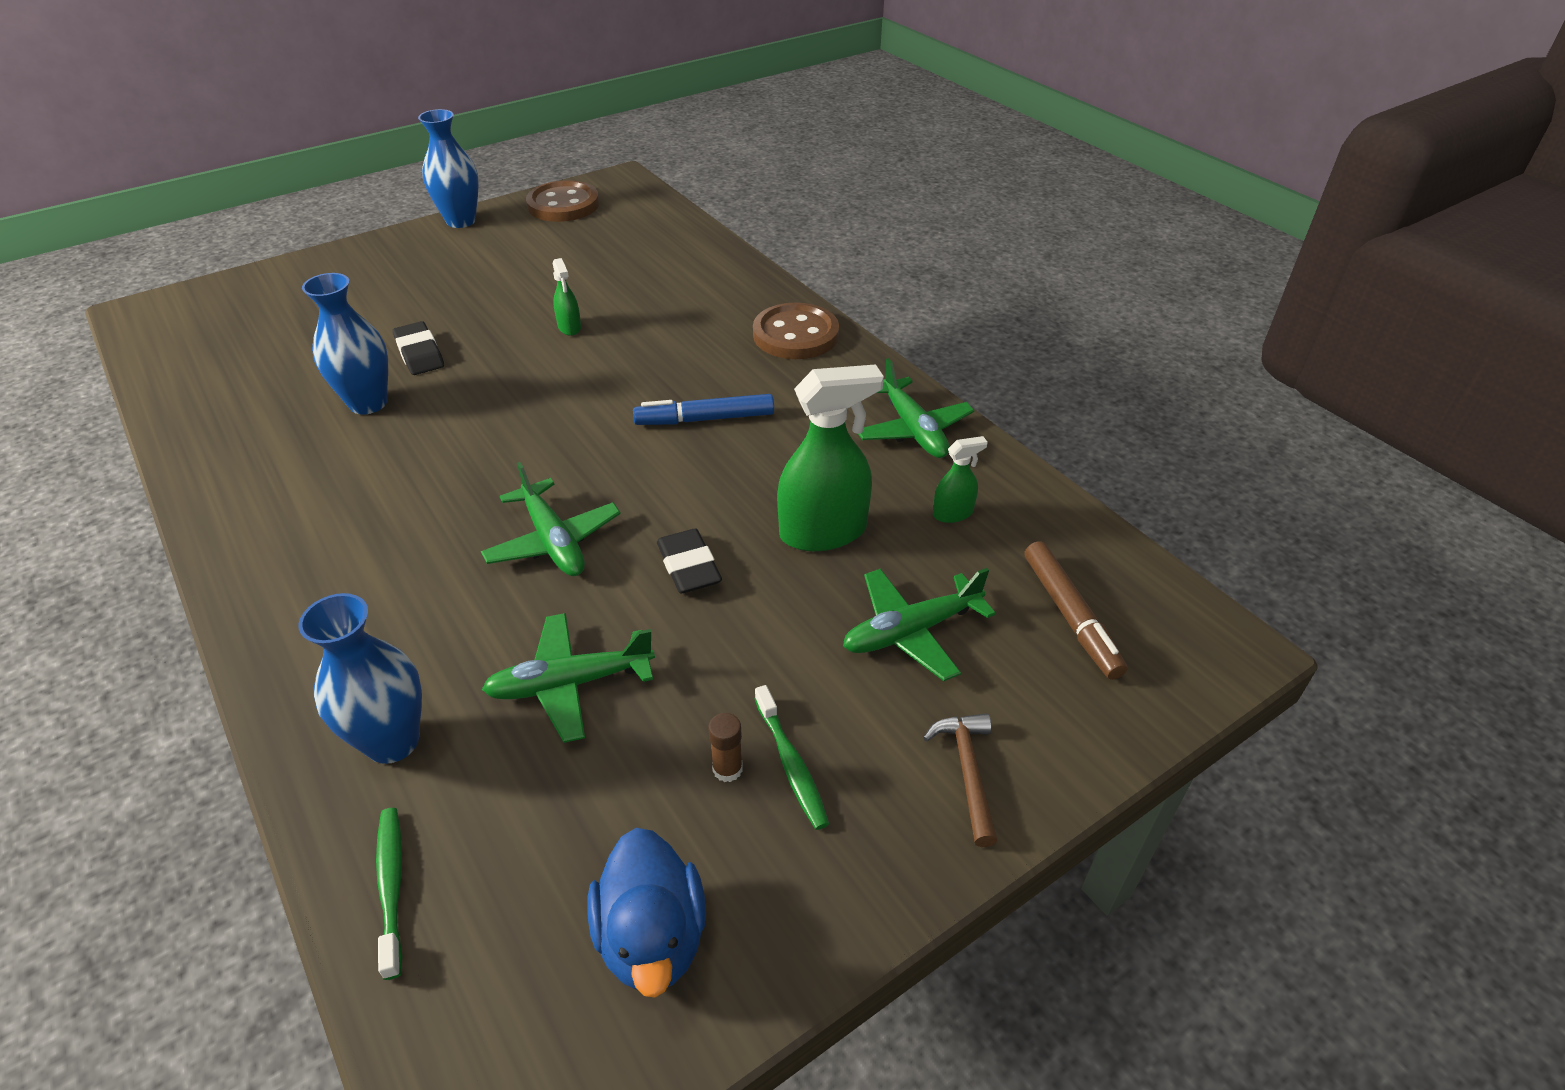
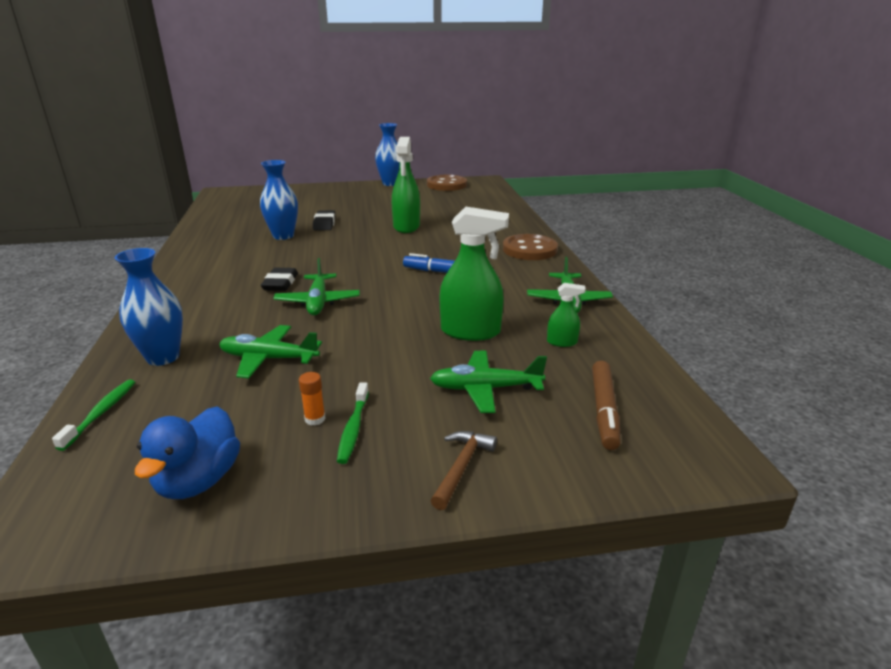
camera: 25 degrees right, 15 degrees down
(569, 327) = (406, 227): green spray bottle -> green spray bottle, size x2.04
(688, 566) = (378, 328): black eraser -> black eraser (280, 283)
(727, 769) = (315, 419): brown glue stick -> orange glue stick

